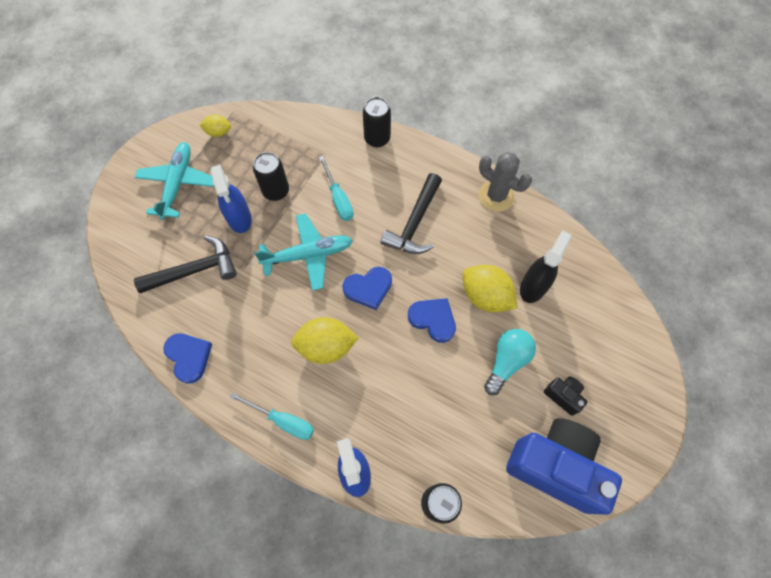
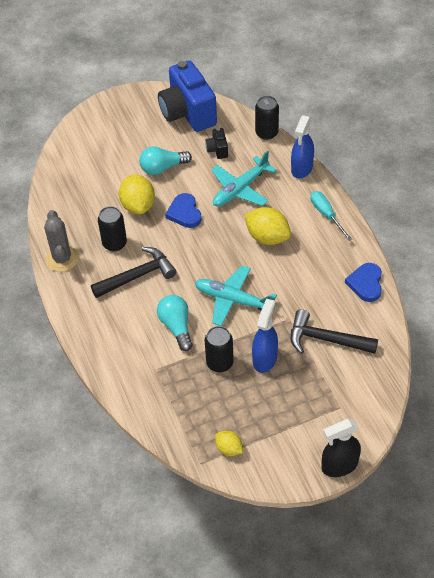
camera: 140 degrees left, 15 degrees down
(177, 184) = (296, 420): turquoise plane -> turquoise plane (240, 189)
(338, 199) = (176, 327): turquoise screwdriver -> turquoise light bulb
(368, 288) = (209, 254): blue heart -> none
(377, 138) = (102, 356): black can -> black can (114, 243)
(533, 286) = (102, 193): black spray bottle -> black spray bottle (339, 465)
(563, 396) = (148, 136): black camera -> black camera (217, 150)

